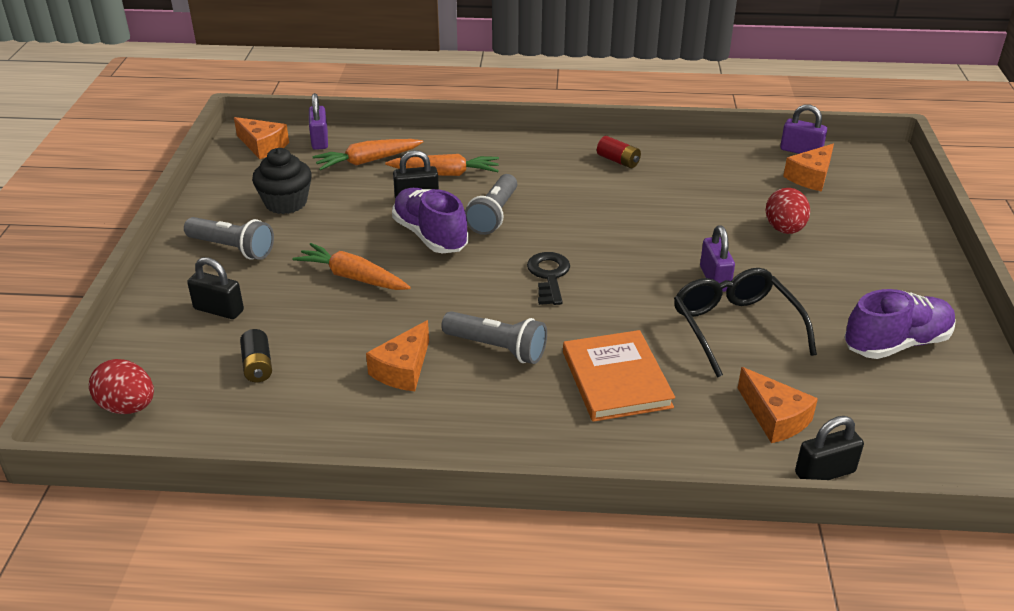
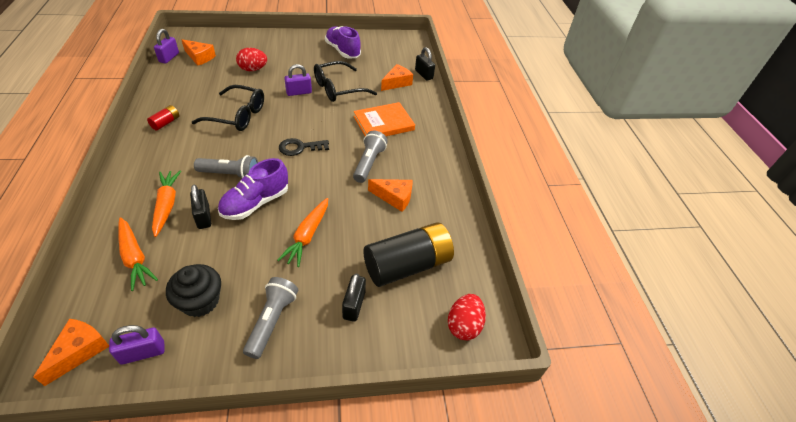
camera: 105 degrees left, 10 degrees up
(257, 366) = (407, 265): black battery -> black battery, size x2.35
(319, 140) = (82, 302): purple padlock -> purple padlock (143, 353)
(637, 217) = (237, 116): none -> black glasses

